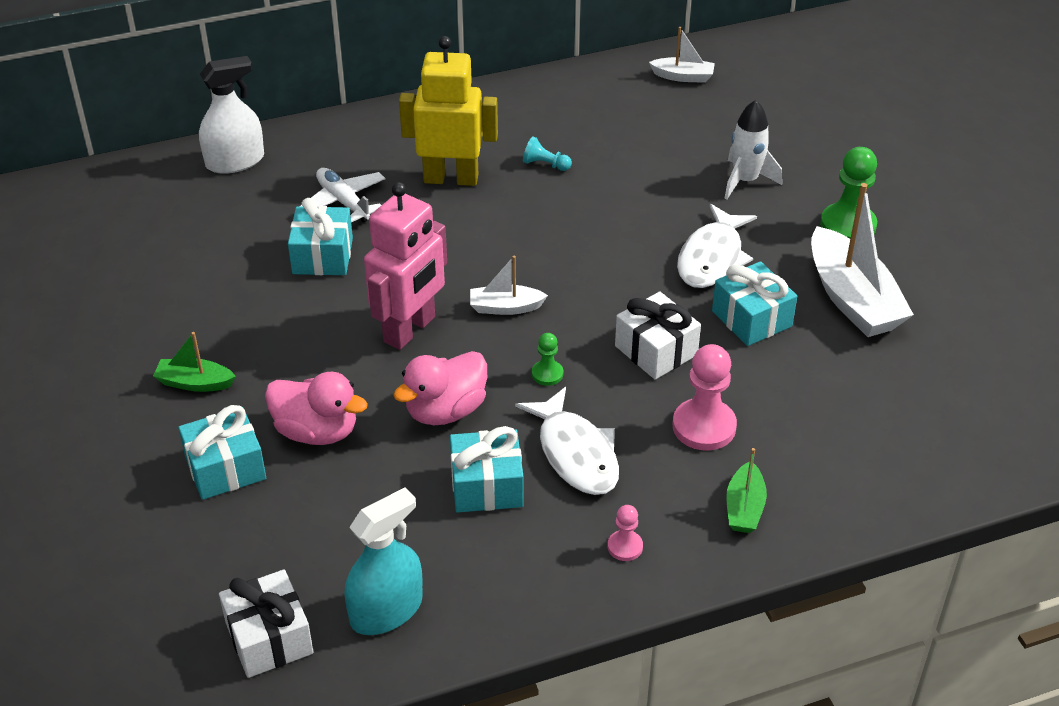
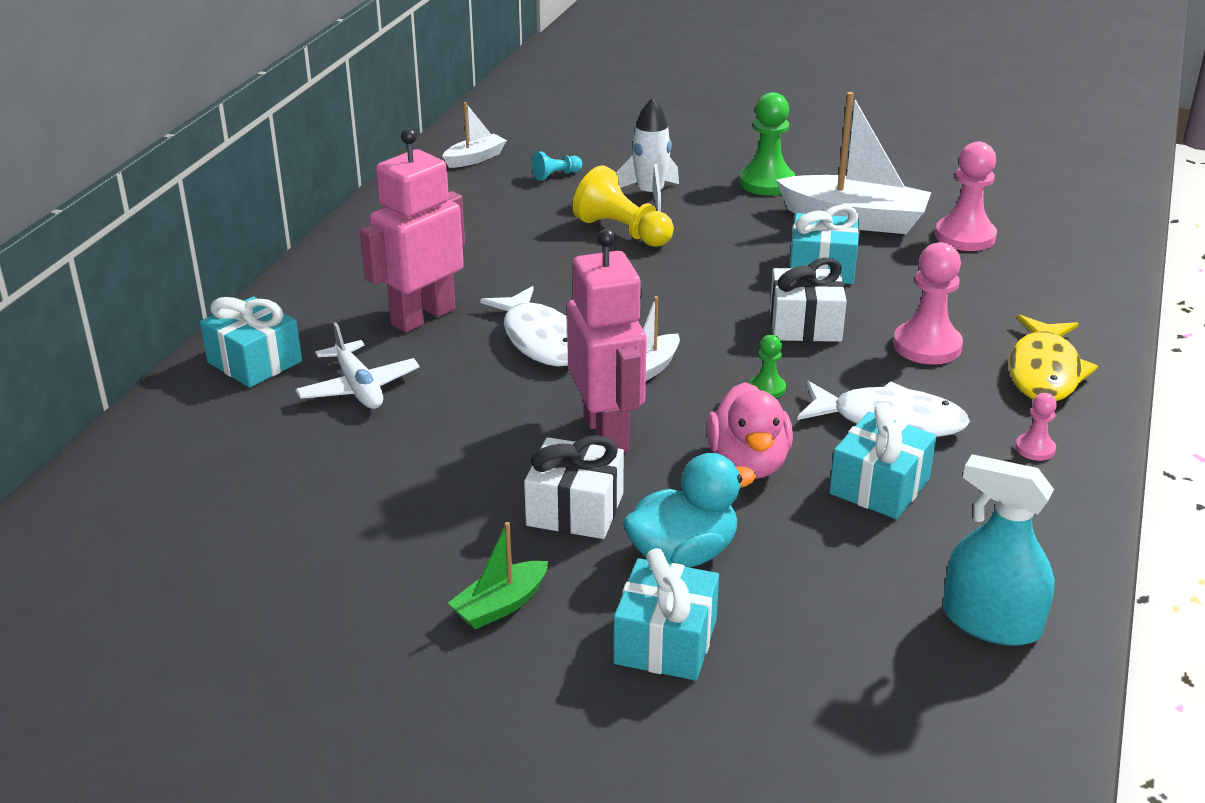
camera: 50 degrees left, 10 degrees down
(235, 161) = (178, 423): white spray bottle -> none
(269, 638) = (960, 721): white gift -> white gift (575, 509)
(317, 431) = (683, 554): pink duck -> turquoise duck
(322, 256) = (421, 435): turquoise gift -> turquoise gift (254, 362)
(343, 202) = (358, 387): white plane -> white plane turned 120 degrees counterclockwise
(386, 610) = (991, 622): turquoise spray bottle -> turquoise spray bottle turned 60 degrees counterclockwise
(451, 178) = (422, 317): yellow robot -> pink robot
(545, 164) = (483, 265): turquoise pawn -> turquoise pawn (556, 175)
(673, 198) = (622, 231): none -> yellow pawn
(712, 258) = (724, 250): white fish -> white fish (541, 339)
(744, 507) = (1044, 372): green boat -> yellow fish
(909, 371) = (965, 236): none -> pink pawn

